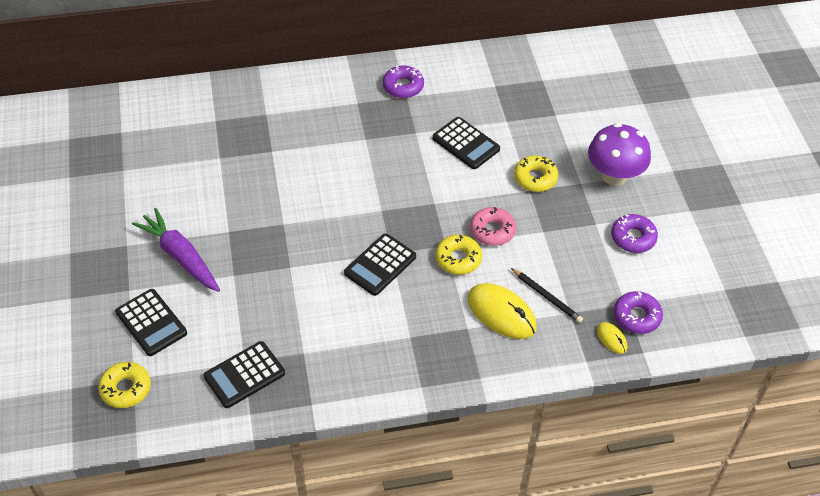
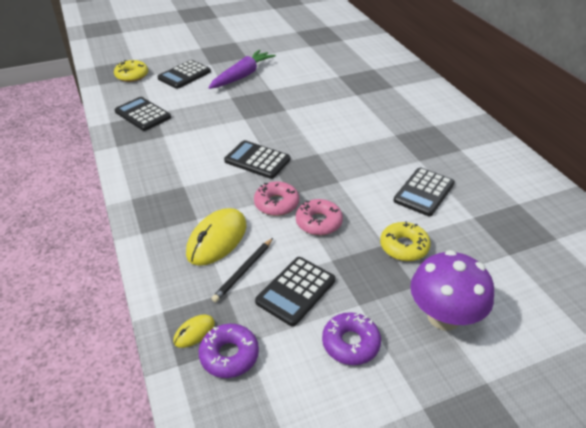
camera: 80 degrees right, 10 degrees down
(403, 86) = (472, 146): purple donut -> none
(458, 259) = (276, 204): yellow donut -> pink donut
(575, 263) = (296, 291): none -> black calculator

